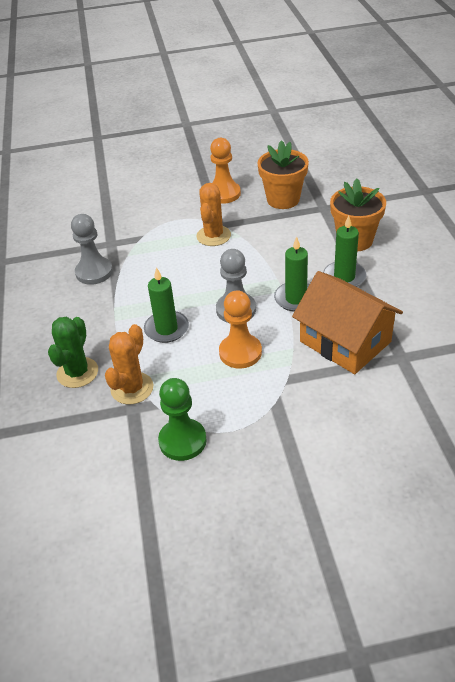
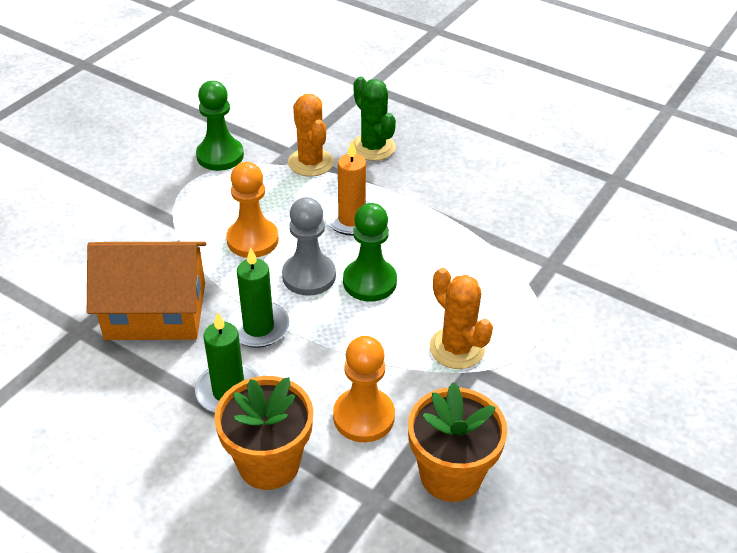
camera: 130 degrees right, 0 degrees up
(94, 272) = (509, 225): grey pawn -> none
(166, 329) = (351, 219): green candle -> orange candle
(209, 287) = (369, 282): none -> green pawn
(224, 194) = (543, 427): orange pawn -> orange pawn (364, 417)

